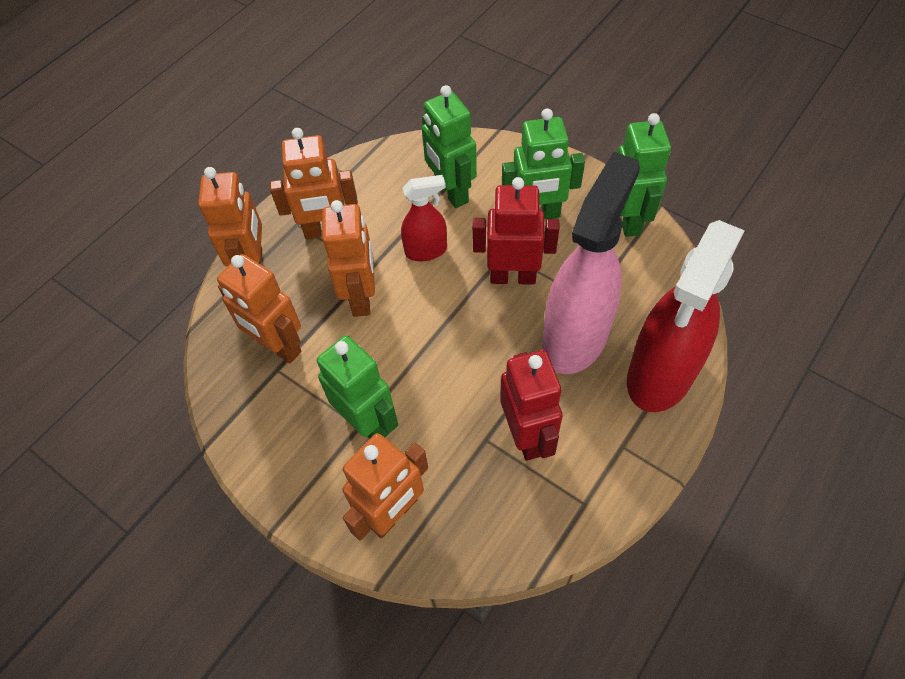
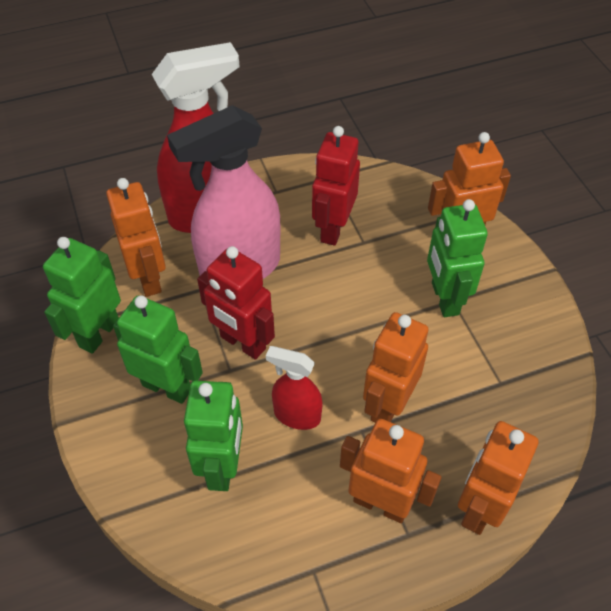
camera: 150 degrees left, 5 degrees down
(278, 346) = (490, 402): orange robot -> orange robot (149, 278)

